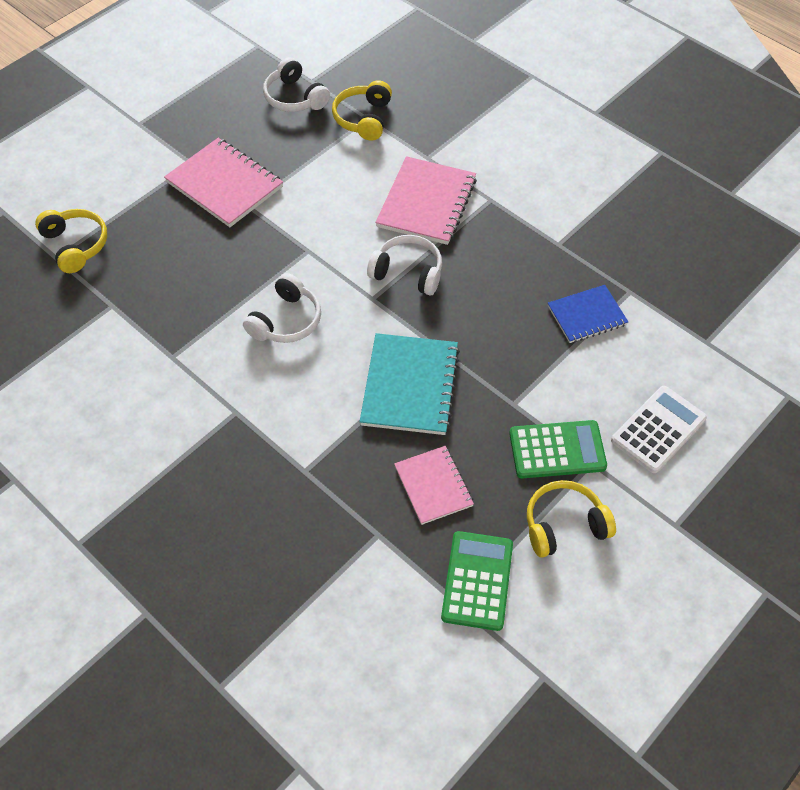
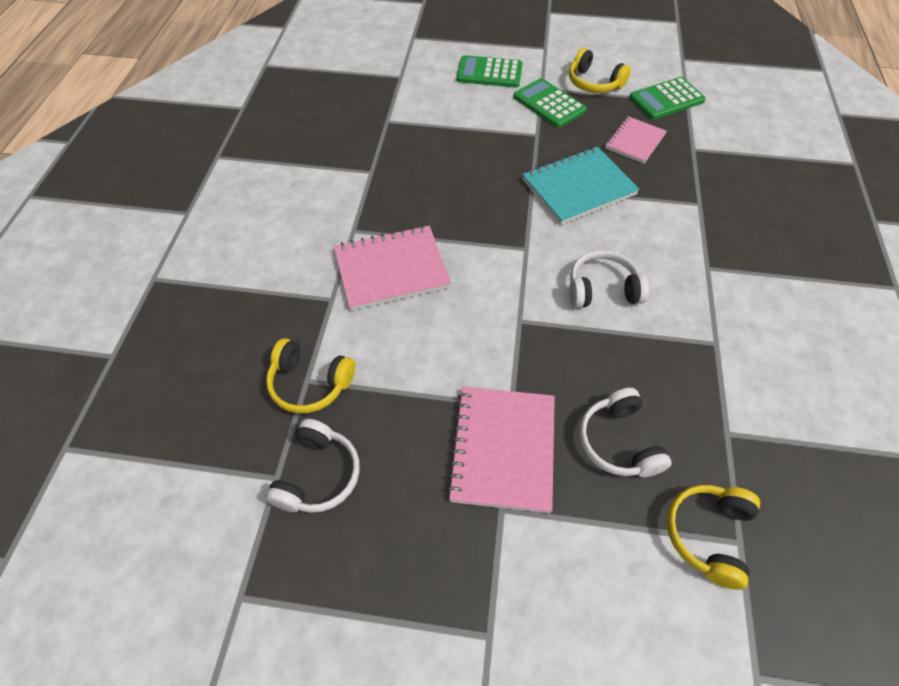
camera: 125 degrees left, 0 degrees up
(363, 118) = (310, 383): yellow headphones -> yellow headphones turned 45 degrees clockwise
(408, 272) = (479, 241): white headphones -> white headphones (618, 442)
(587, 315) = (428, 132): blue notebook -> none
(658, 429) = (489, 73): white calculator -> green calculator

